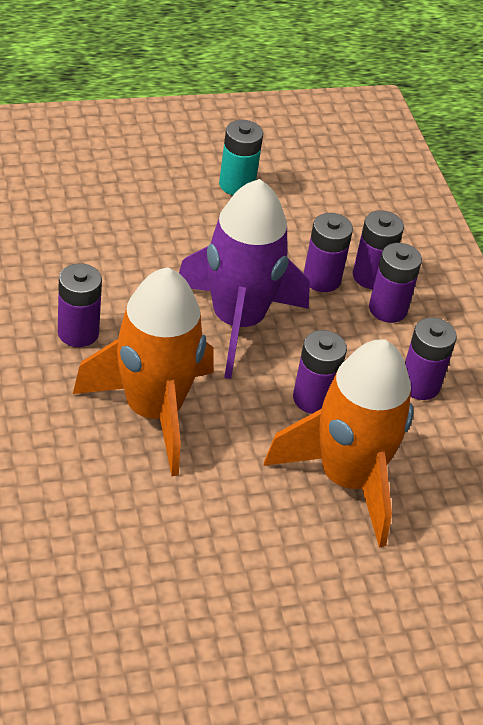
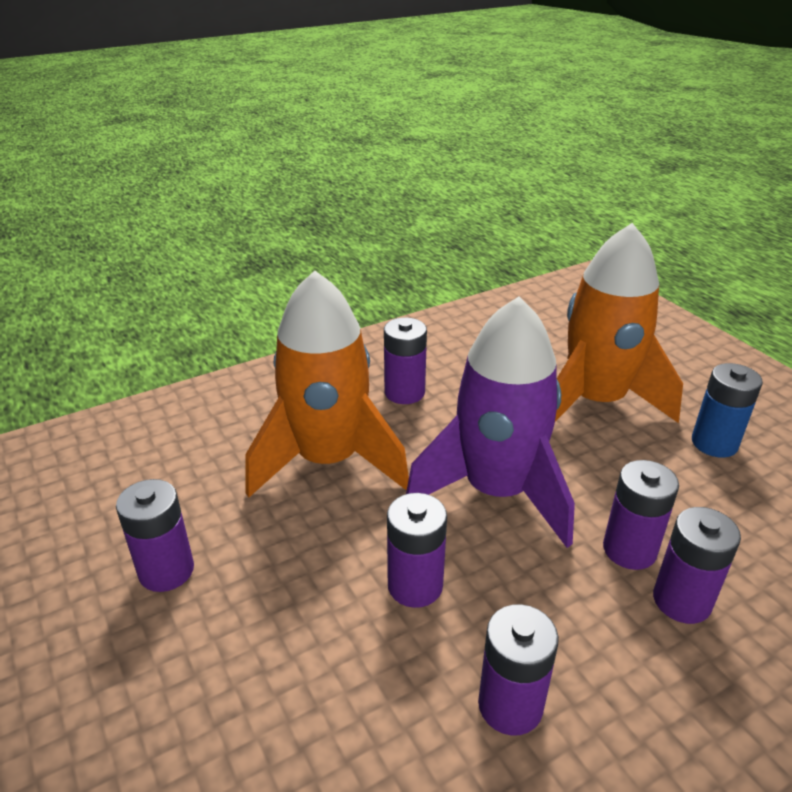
camera: 80 degrees right, 10 degrees down
(237, 185) = (714, 443): turquoise battery -> blue battery
(347, 479) = (291, 650): orange rocket -> orange rocket (595, 402)
(387, 309) = (634, 633): purple battery -> purple battery (166, 571)

